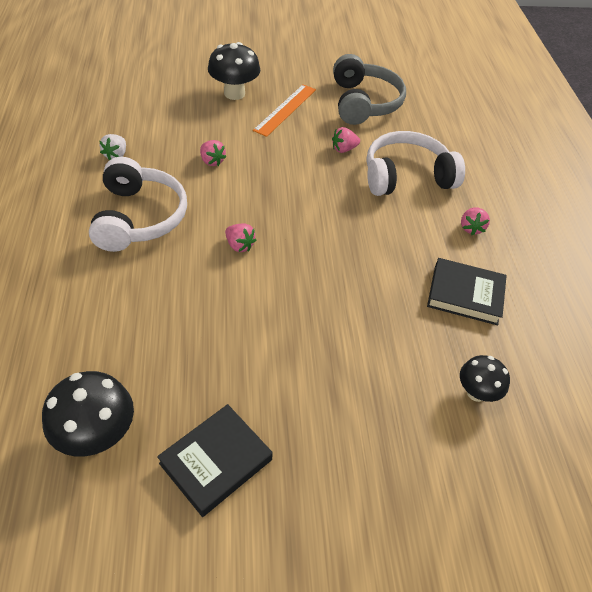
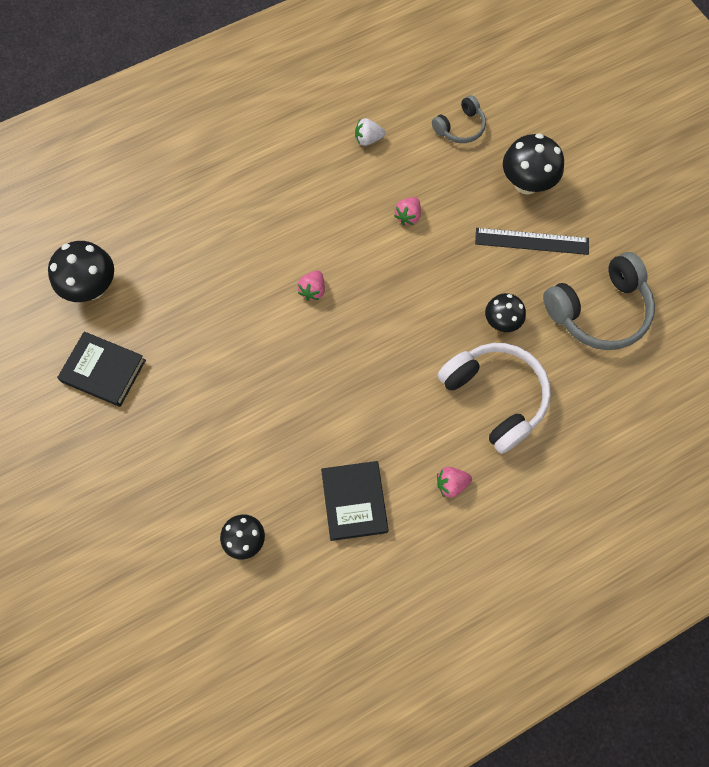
camera: 70 degrees right, 20 degrees up
(138, 217) = (302, 199): white headphones -> none
(154, 104) = (460, 127): none -> grey headphones
(285, 109) = (531, 241): orange ruler -> black ruler
(344, 149) = (501, 322): pink strawberry -> black mushroom

